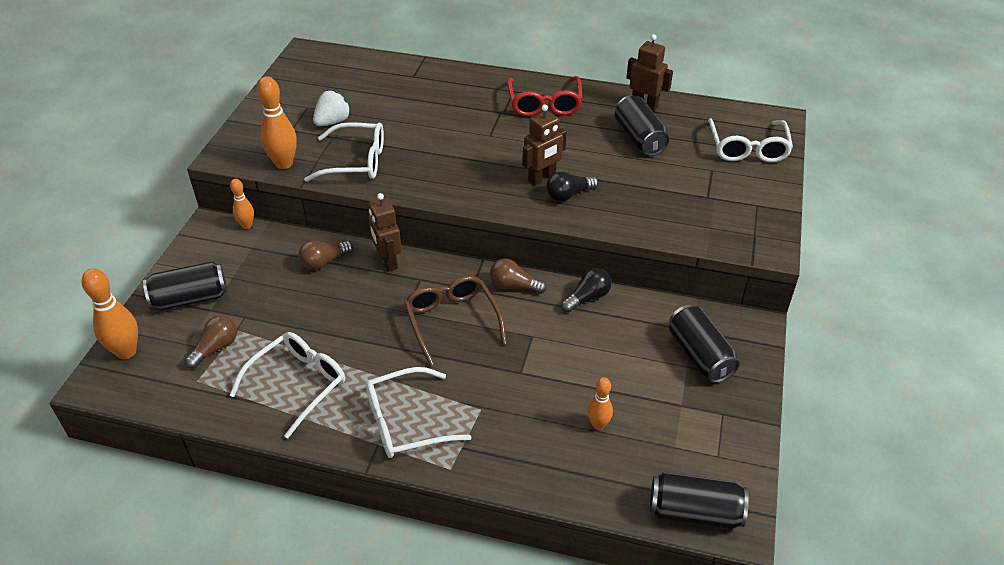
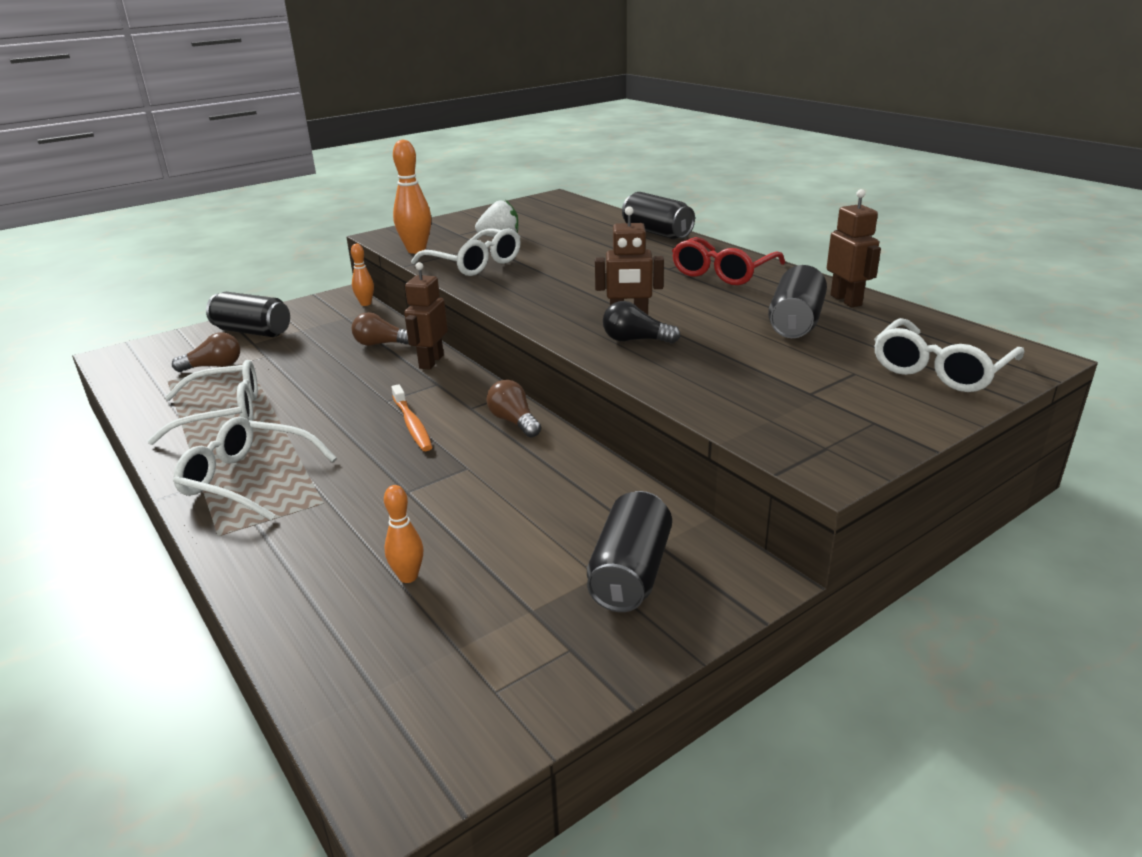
camera: 40 degrees right, 15 degrees down
(126, 352) = (161, 345): orange bowling pin -> none
(452, 322) = (412, 424): brown glasses -> orange toothbrush
(587, 298) = (575, 461): black light bulb -> none
(694, 512) = (371, 734): black can -> black can (657, 233)

